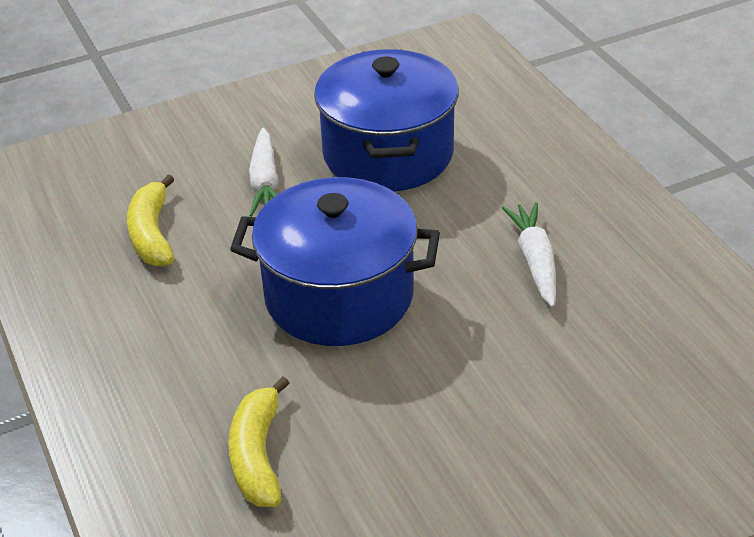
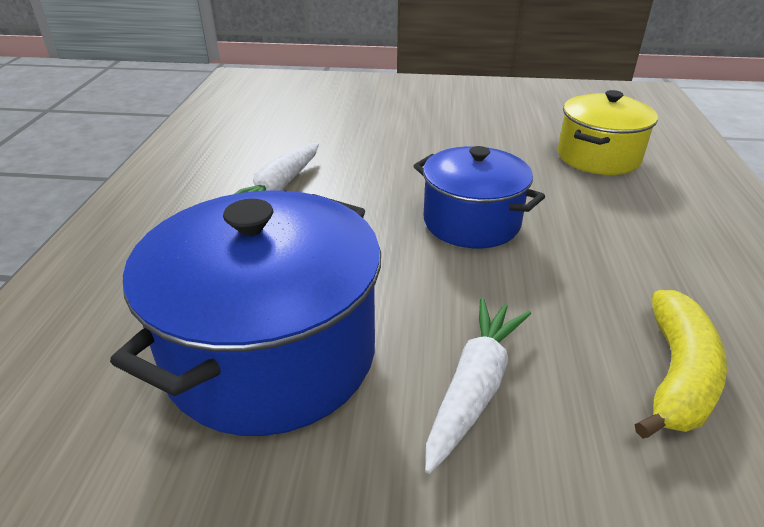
camera: 150 degrees left, 5 degrees down
(257, 455) = (598, 157): yellow banana -> yellow pot
(339, 296) = (471, 222): blue pot -> blue pot, size x0.62

